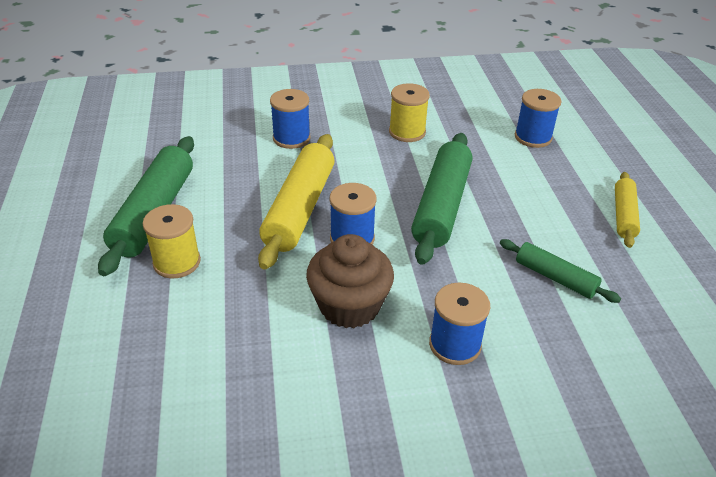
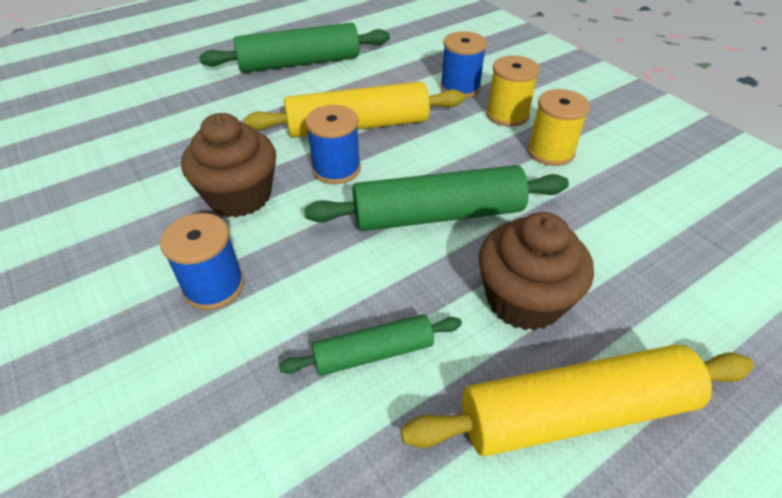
camera: 65 degrees right, 5 degrees up
(177, 262) = (248, 92): yellow spool -> yellow spool (507, 115)
(533, 137) = (664, 260): blue spool -> none
(539, 200) = (524, 300): none -> brown cupcake
(555, 277) = (373, 353): green rolling pin -> green rolling pin turned 60 degrees clockwise
(623, 215) = (575, 412): yellow rolling pin -> yellow rolling pin, size x1.78

